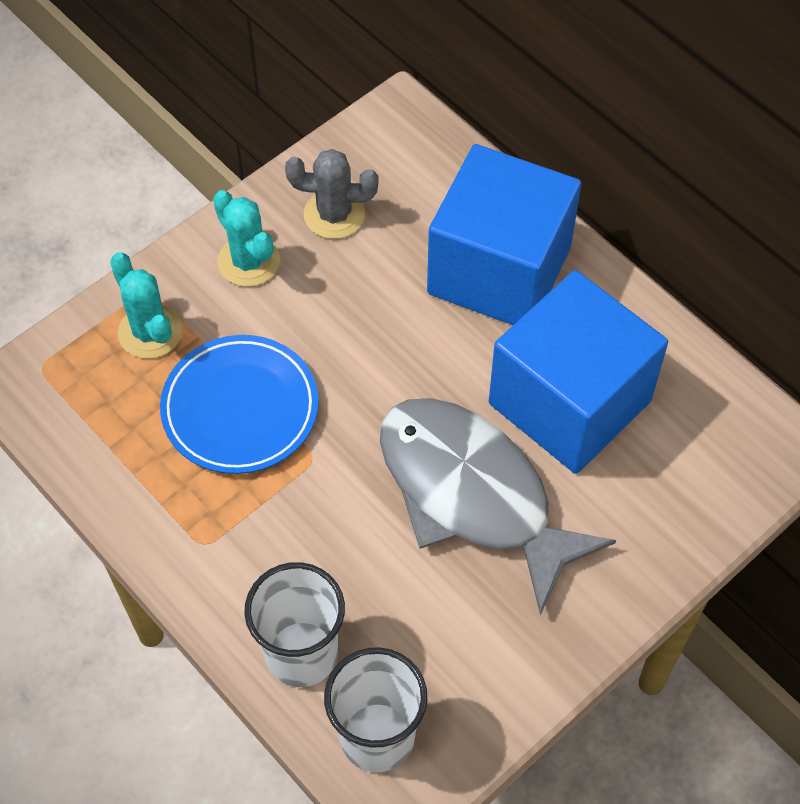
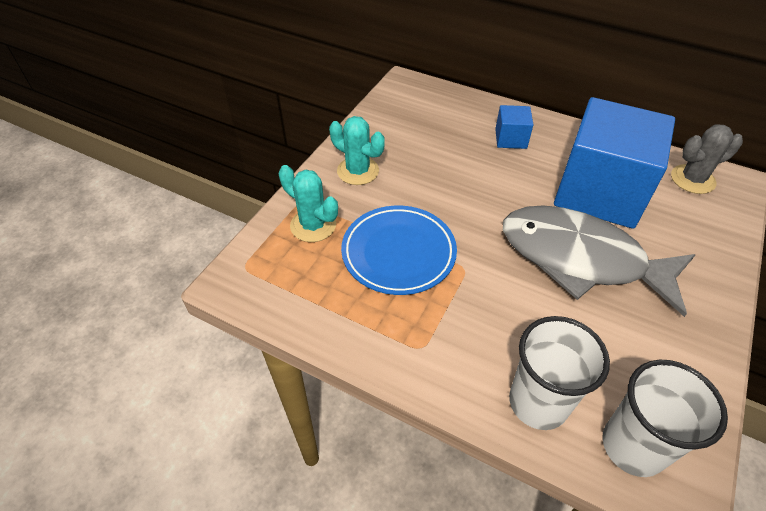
camera: 20 degrees left, 10 degrees down
(334, 214) = (397, 135): grey cactus -> grey cactus (692, 179)
(499, 270) = (510, 139): blue cube -> blue cube, size x0.42

